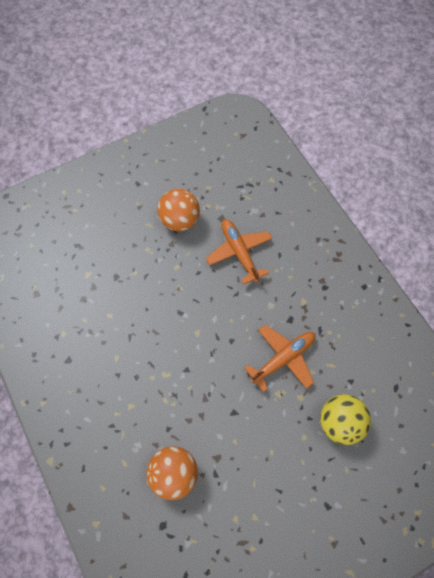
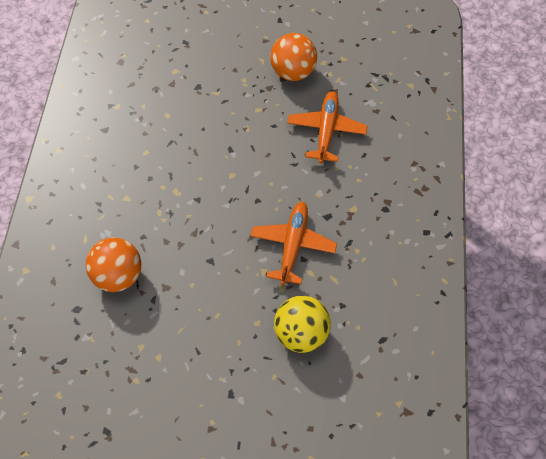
camera: 35 degrees right, 5 degrees down
(283, 358) = (293, 245): orange plane -> orange plane turned 75 degrees counterclockwise

